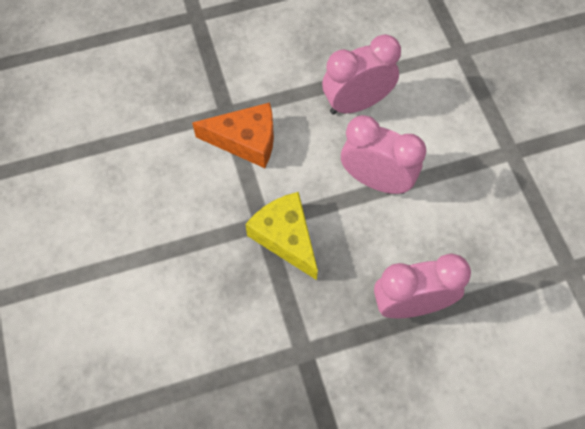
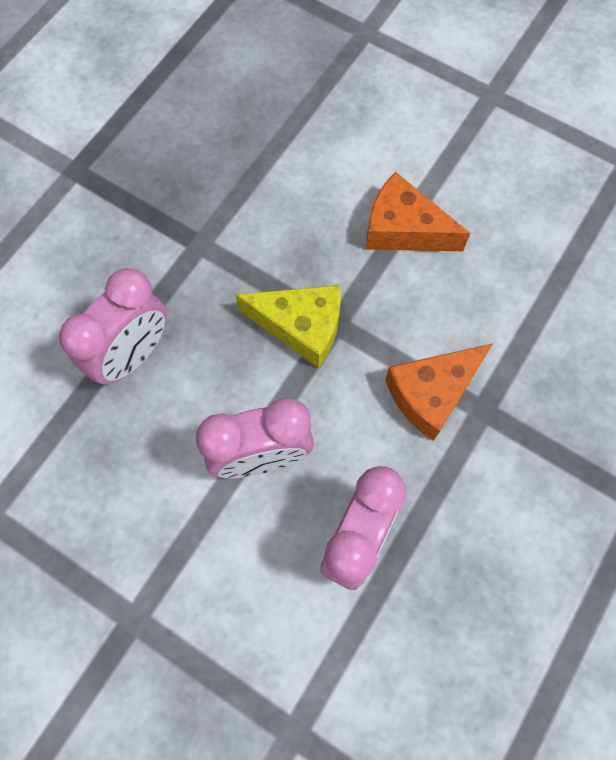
camera: 140 degrees right, 5 degrees up
(158, 250) = (403, 229): none -> orange cheese

